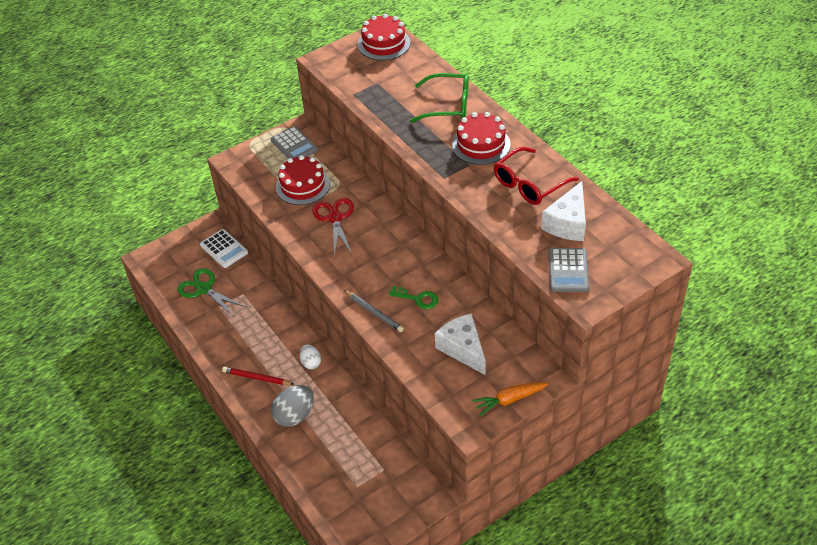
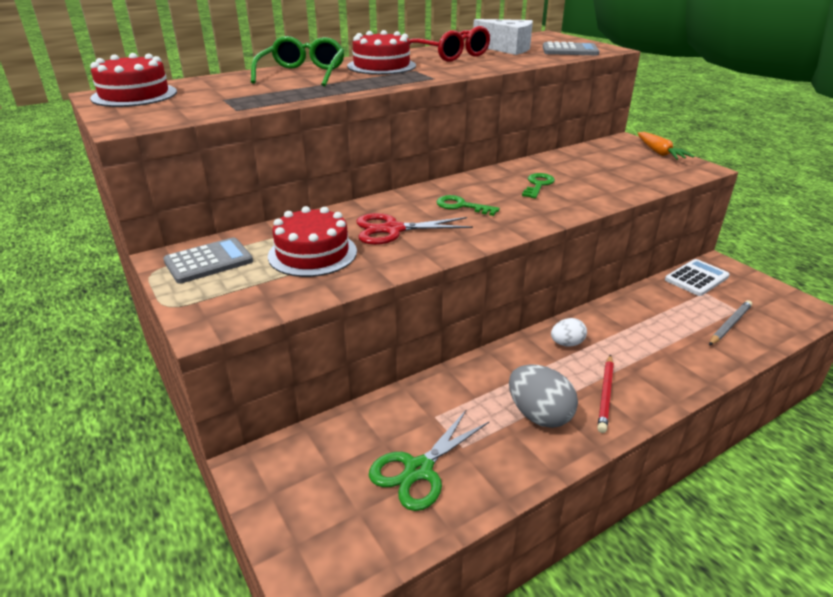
camera: 90 degrees left, 15 degrees down
(224, 249) = (323, 446): white calculator -> white calculator (696, 278)
(295, 415) = (659, 357): grey egg -> grey egg (539, 415)
(374, 252) = (462, 206): none -> green key
(374, 313) = (565, 207): grey pencil -> grey pencil (730, 325)
(462, 349) = (604, 167): white cheese -> none

